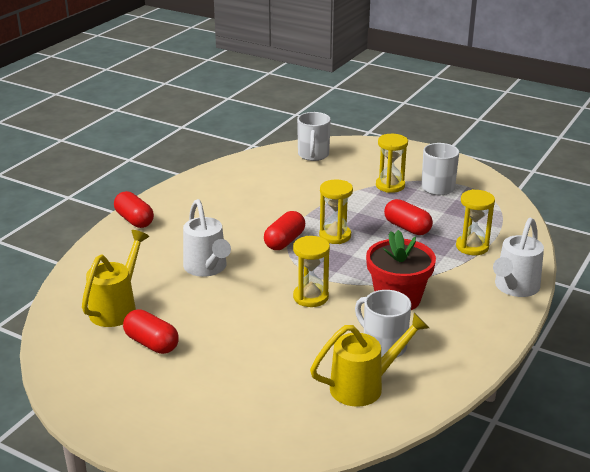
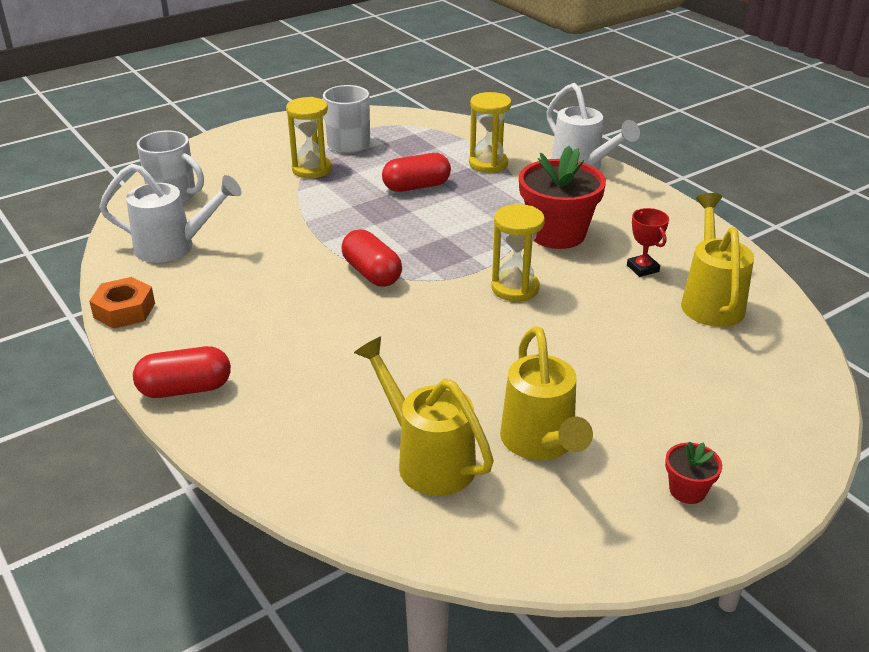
camera: 65 degrees left, 5 degrees up
(136, 409) = (687, 490): none -> red flower pot
(151, 343) = (540, 443): red capsule -> yellow watering can
(189, 181) = (124, 310): none -> orange nut
(207, 268) = (386, 351): white watering can -> white watering can (173, 247)
(335, 236) = (391, 235): yellow hourglass -> none
(383, 346) = (642, 268): white mug -> red trophy

